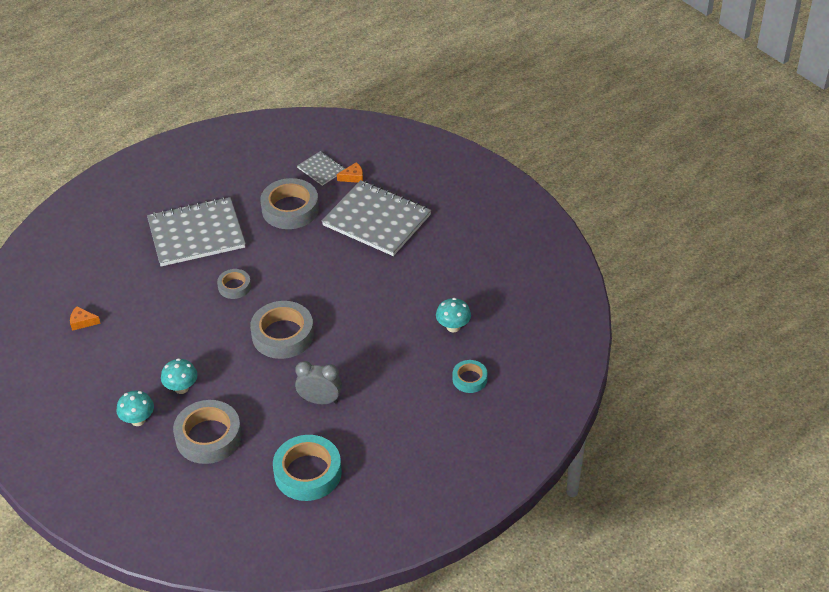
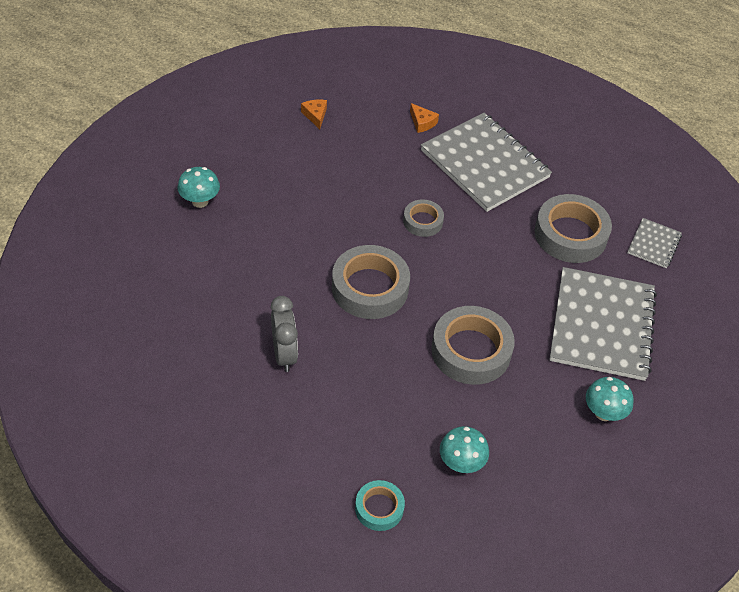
camera: 65 degrees right, 5 degrees up
(181, 388) = (256, 222): turquoise mushroom -> turquoise mushroom (603, 413)
(208, 437) = (196, 267): grey tape -> grey tape (471, 351)
(308, 473) = (172, 375): turquoise tape -> none
(353, 177) = (660, 279): orange cheese -> orange cheese (422, 122)

